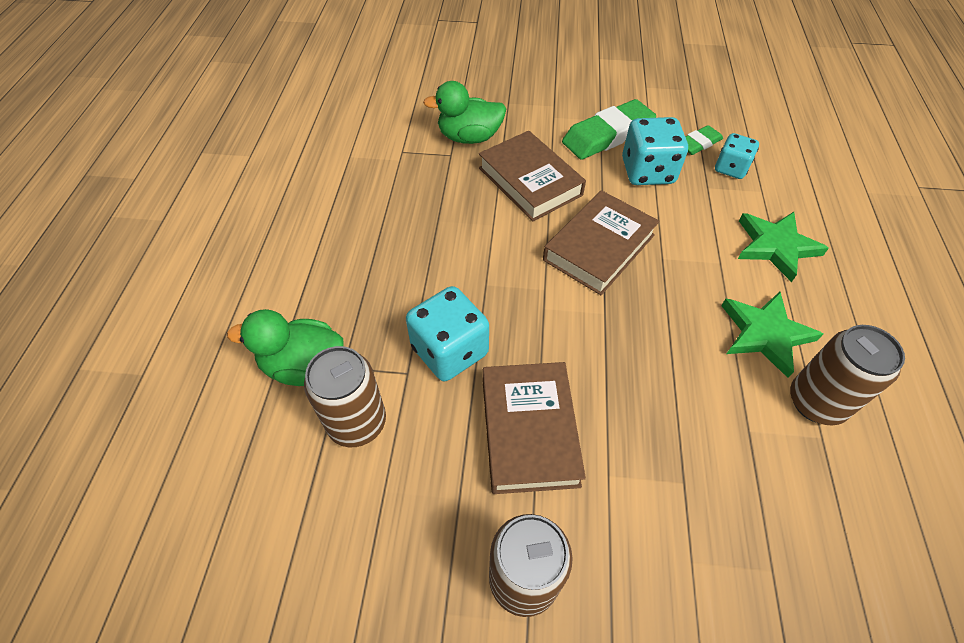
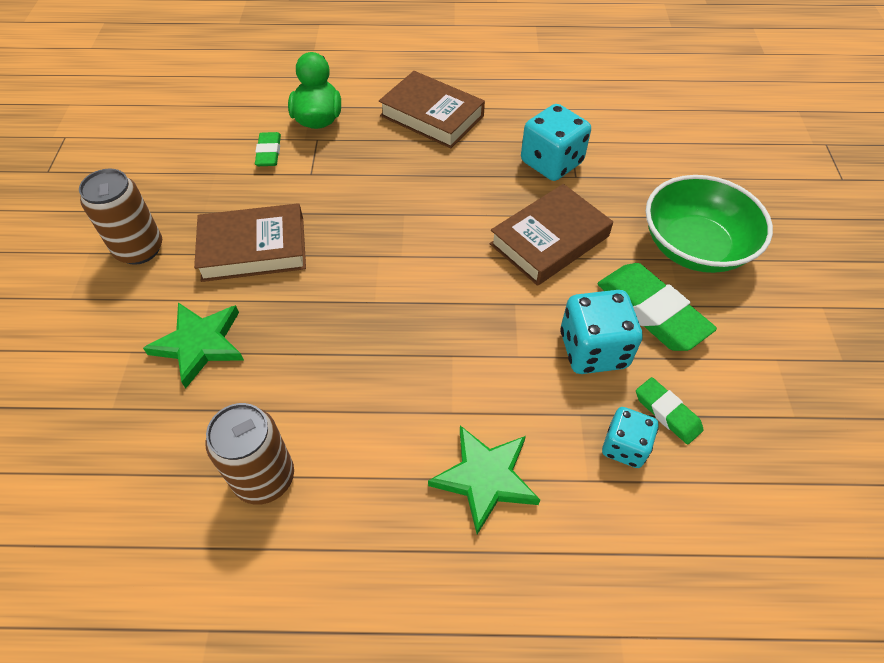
camera: 85 degrees right, 0 degrees up
(357, 423) = (269, 152): brown can -> green eraser
(449, 351) = (331, 196): turquoise dice -> turquoise dice (551, 163)
(469, 137) = (608, 188): green duck -> none
(541, 102) = (695, 247): none -> green bowl
(599, 247) = (460, 298): brown book -> brown book (432, 116)
(765, 334) = (350, 443): green star -> green star (199, 344)

